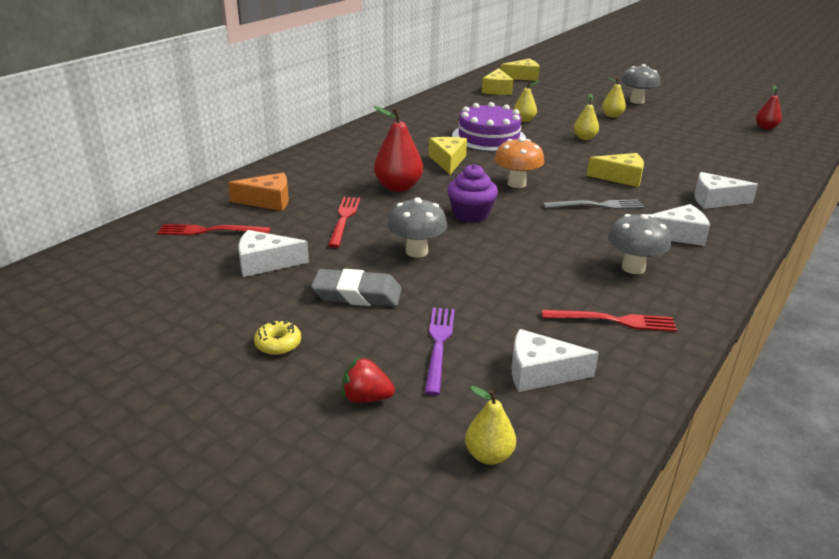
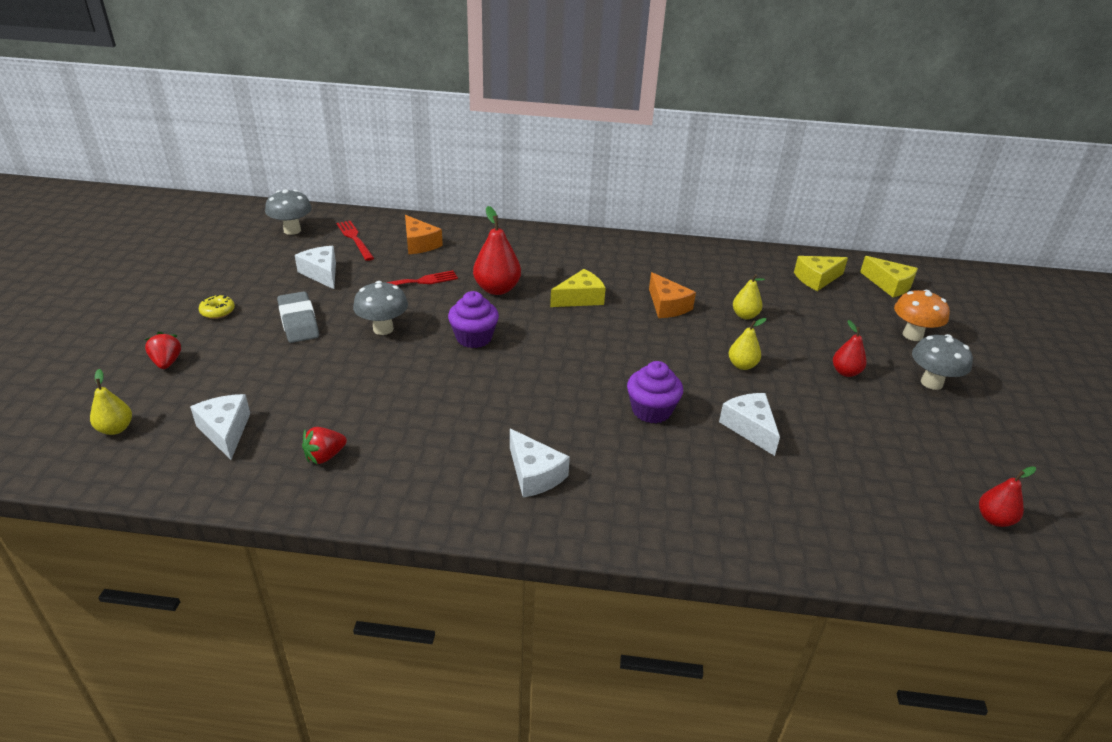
camera: 60 degrees right, 5 degrees up
(439, 345) = (244, 375): purple fork -> none
(488, 137) = (667, 306): purple cake -> orange cheese
(516, 184) = (566, 347): orange mushroom -> orange mushroom (912, 335)
(597, 205) = (560, 406): grey fork -> none
(612, 116) = (845, 372): yellow pear -> red pear
(613, 321) = (325, 456): red fork -> red strawberry
(621, 178) = (651, 410): yellow cheese -> purple cupcake
(633, 268) = (434, 453): grey mushroom -> grey mushroom (292, 230)
(715, 200) = (658, 493): white cheese -> white cheese (750, 428)

